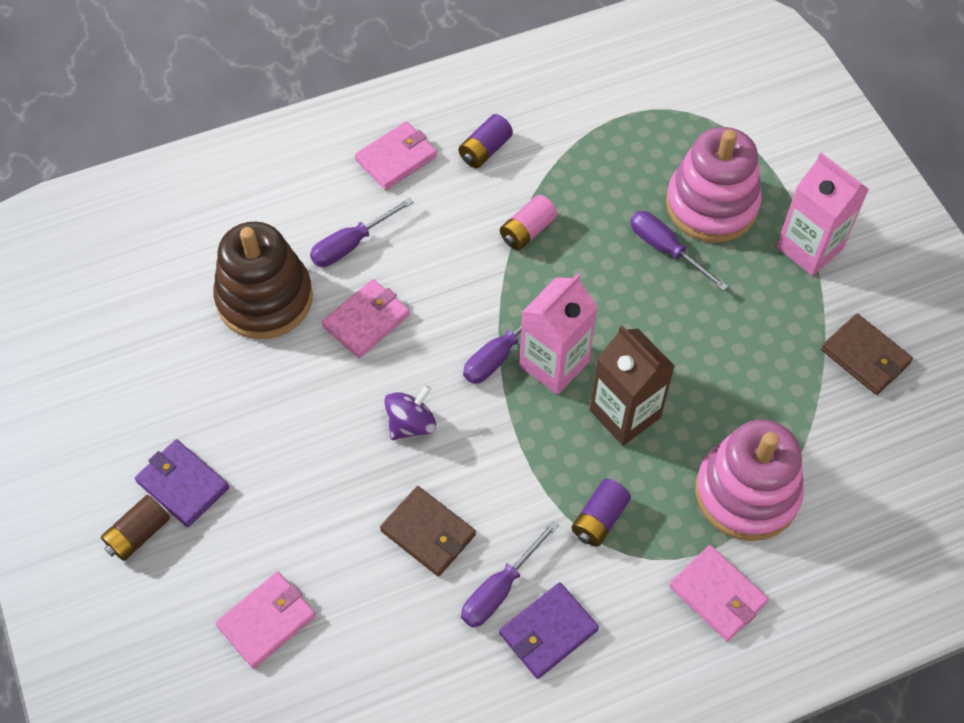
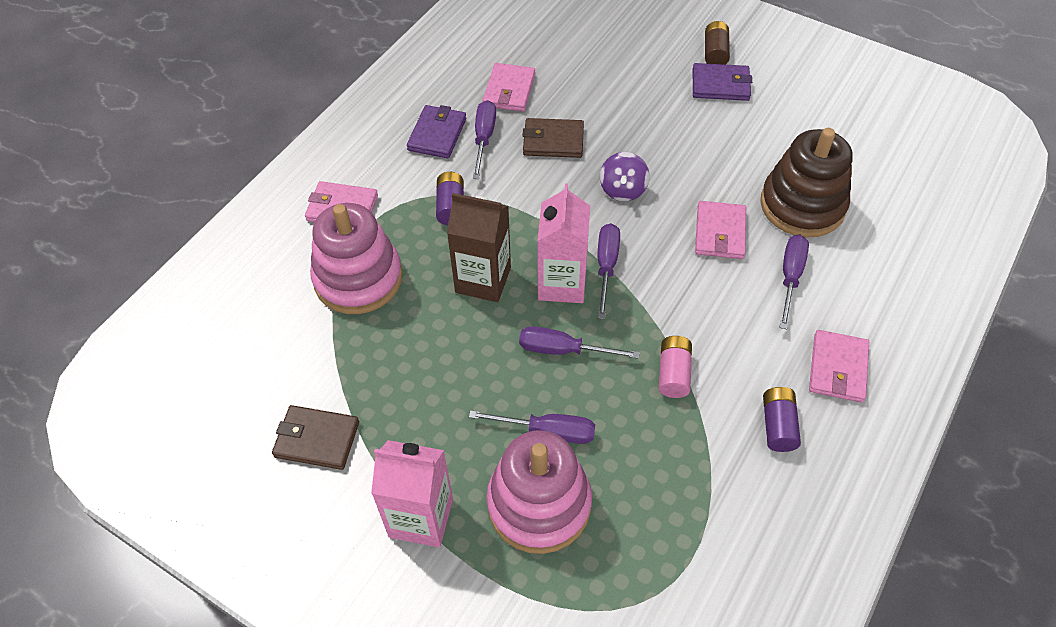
camera: 145 degrees right, 5 degrees down
(267, 621) = (602, 57): pink wallet -> pink wallet (509, 90)
(602, 304) = (563, 350): none -> purple screwdriver

